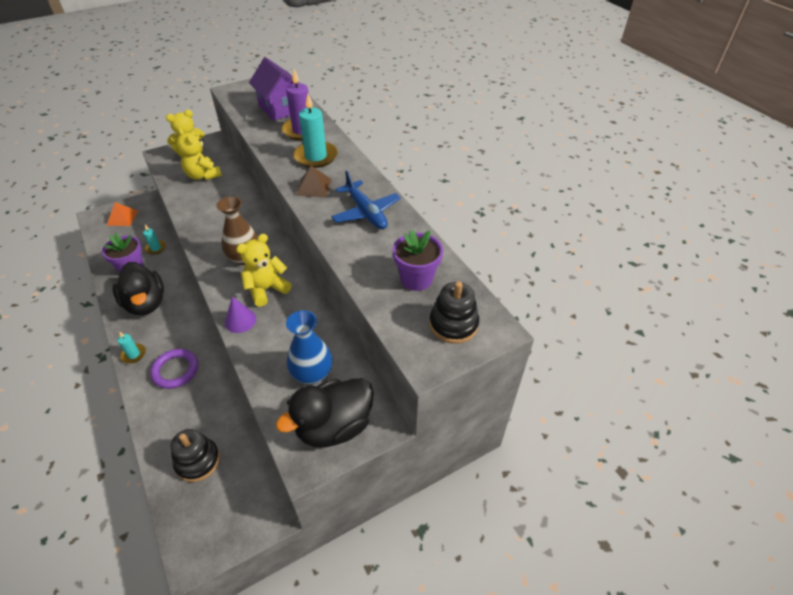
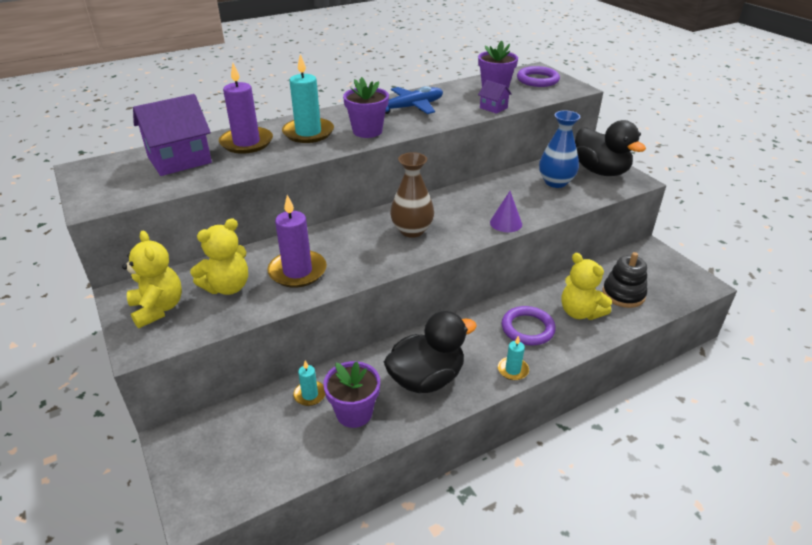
camera: 90 degrees left, 10 degrees down
(122, 218) = (215, 462): orange pyramid -> none
(209, 202) = (297, 271): none -> purple candle
(266, 289) = (460, 212): yellow teddy bear -> yellow teddy bear (580, 312)
(314, 187) = (367, 131): brown pyramid -> purple flower pot
(361, 273) = (493, 108): none -> purple house
(453, 324) = (537, 80): black stacking toy -> purple ring

